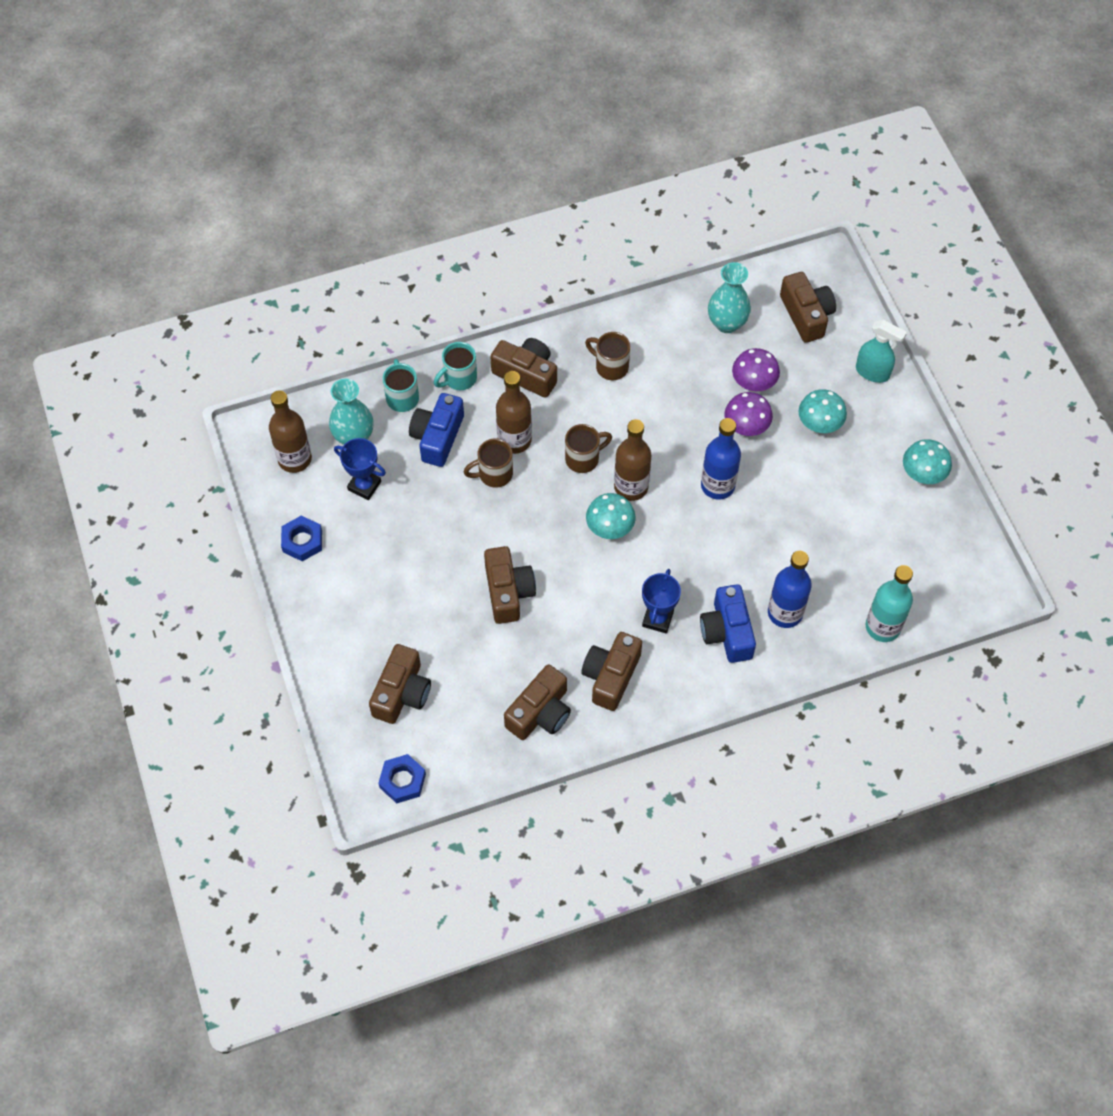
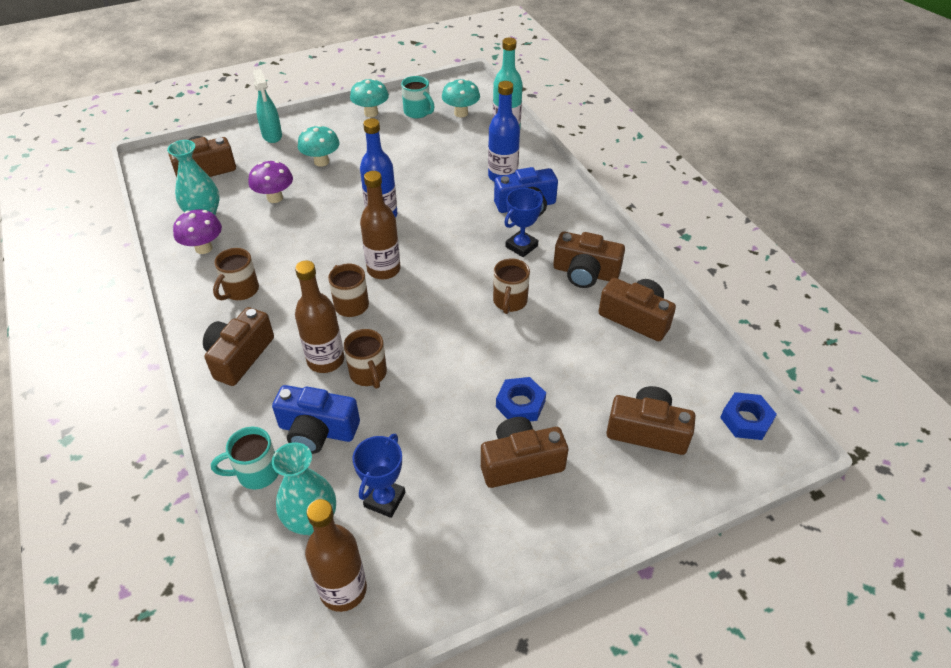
camera: 95 degrees left, 15 degrees down
(302, 541) = (469, 562): blue nut -> blue nut (520, 404)
(459, 378) = (236, 417): turquoise mug -> turquoise mug (418, 112)
(508, 592) = (510, 351): brown camera -> brown camera (520, 463)
(574, 598) = (510, 302): none -> brown mug
(610, 528) = (430, 281): turquoise mushroom -> turquoise mushroom (461, 113)
(657, 619) = (521, 246): blue trophy -> blue trophy turned 60 degrees counterclockwise
(746, 427) = (321, 201): purple mushroom -> purple mushroom (203, 248)
(872, 372) = (272, 136): turquoise spray bottle -> turquoise spray bottle turned 135 degrees clockwise

